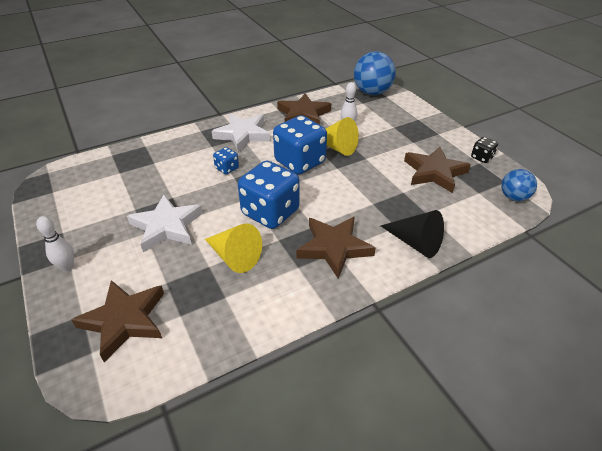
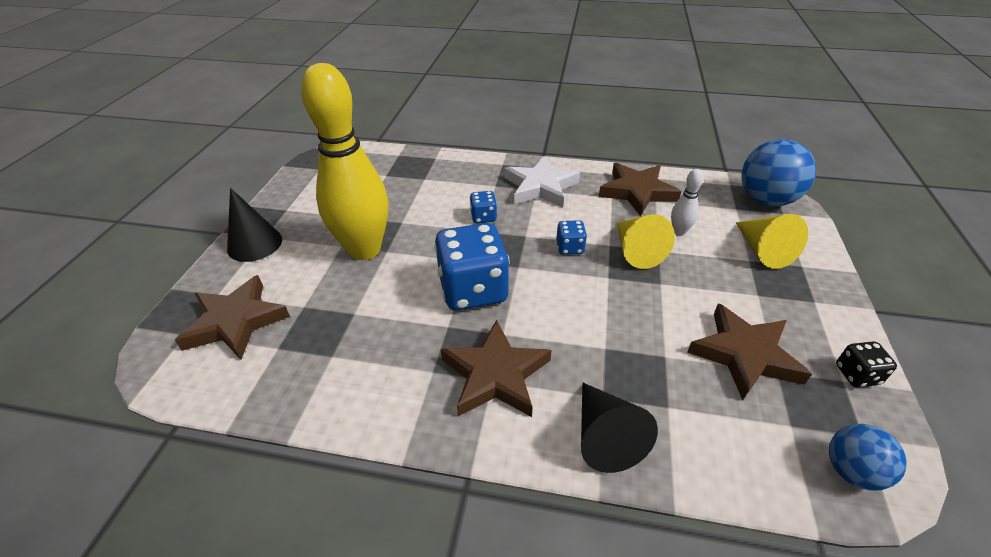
camera: 40 degrees right, 0 degrees up
(67, 267) = (255, 244): white bowling pin -> black cone
(167, 226) = (365, 250): white star -> yellow bowling pin
(234, 257) = (386, 318): yellow cone -> yellow cone (762, 250)
(300, 162) = (570, 248): blue dice -> blue dice, size x0.46

